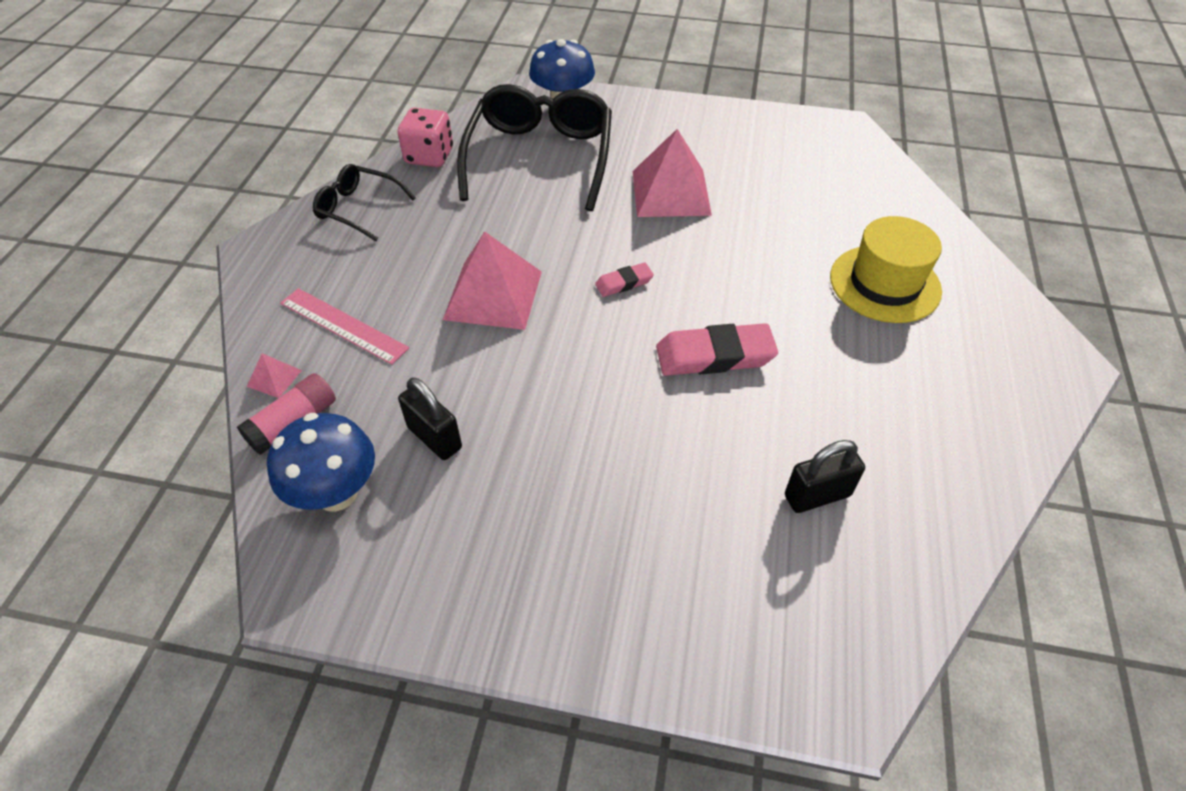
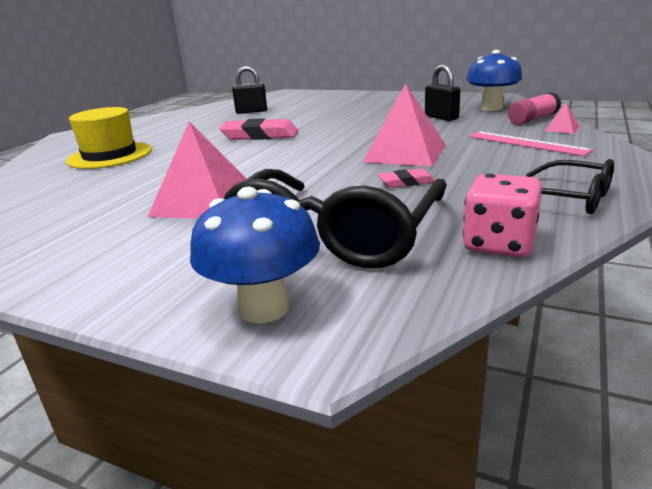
camera: 165 degrees left, 25 degrees down
(624, 283) = (296, 157): pink eraser -> pink eraser (406, 182)

